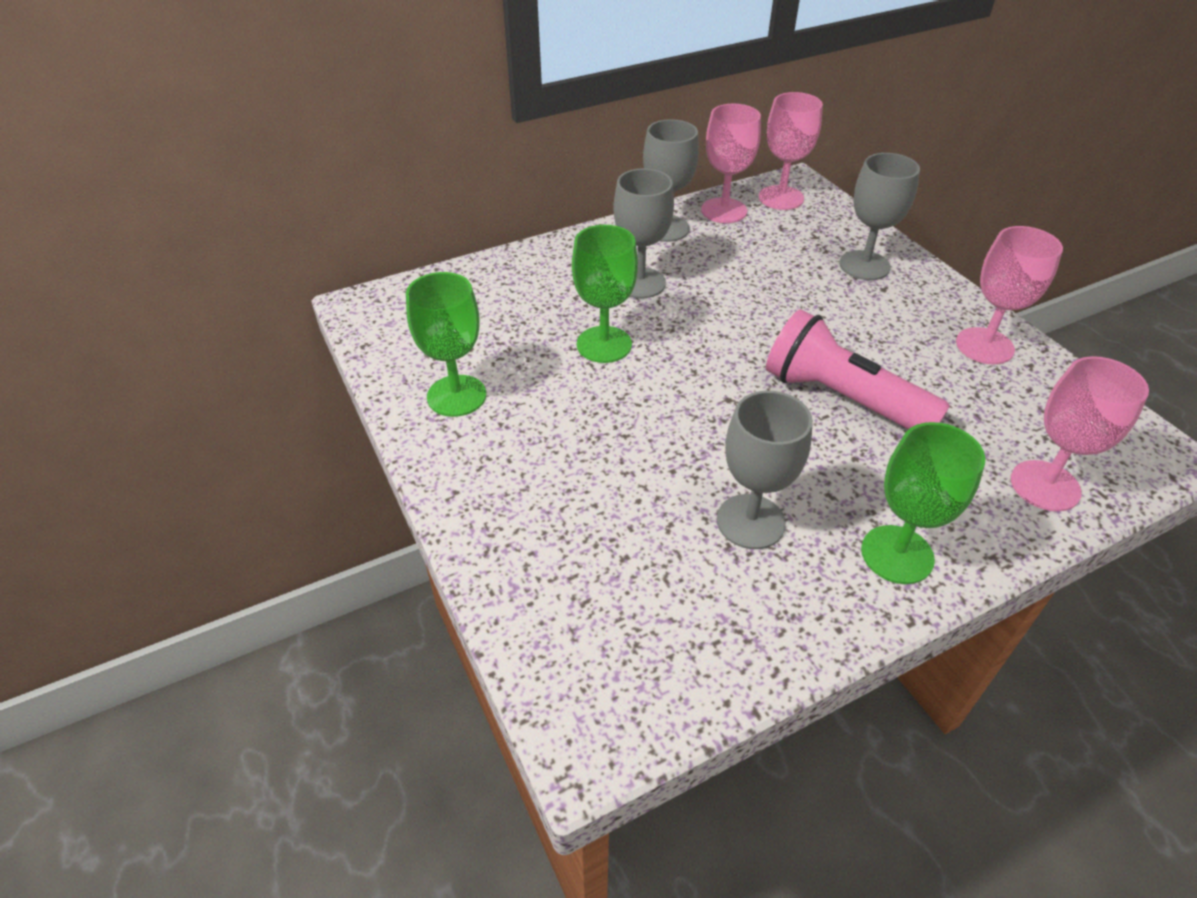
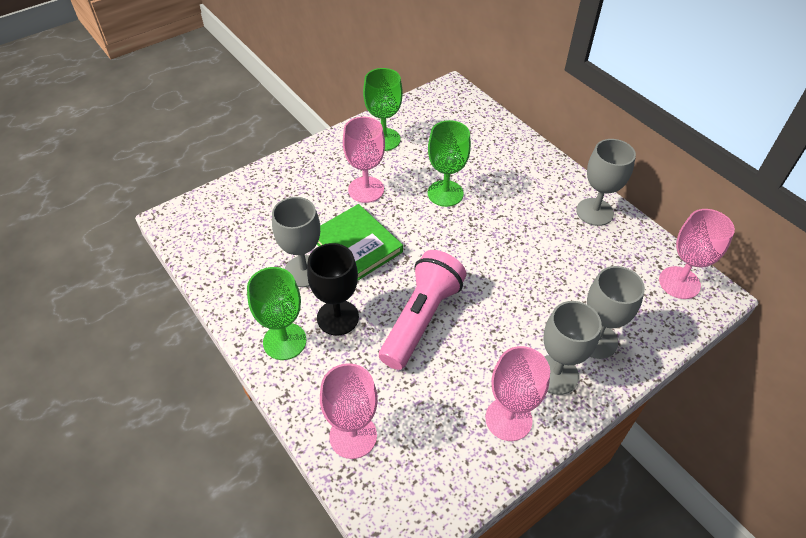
camera: 80 degrees right, 5 degrees up
(640, 283) = (518, 204): grey goblet -> grey goblet (556, 374)
(698, 451) = (357, 245): none -> green book
(724, 211) = (638, 245): pink goblet -> pink goblet (366, 189)
(845, 486) = (337, 317): none -> black goblet

